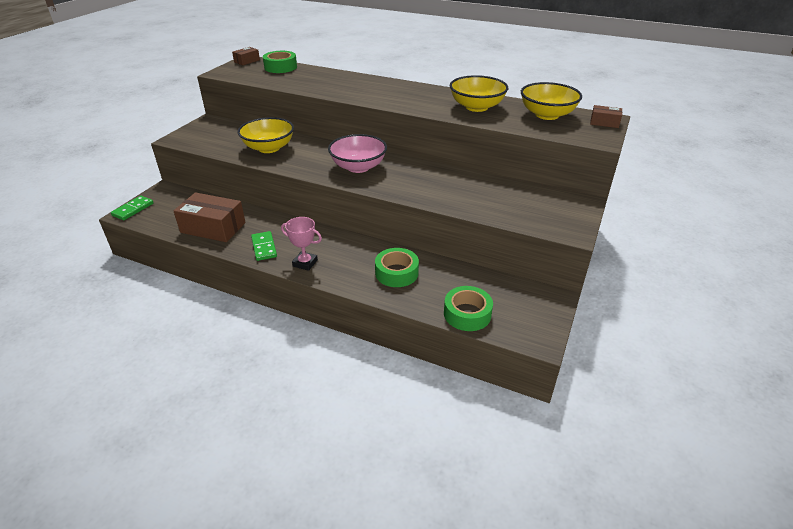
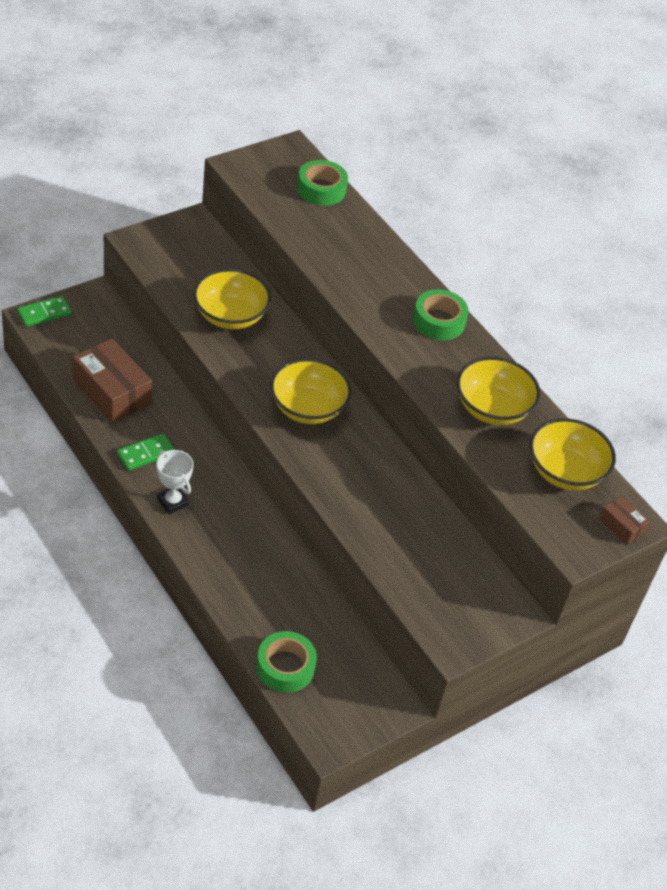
camera: 25 degrees right, 10 degrees up
(247, 61) = (289, 151): brown box -> none
(264, 247) = (146, 454): green domino -> green domino turned 45 degrees clockwise
(305, 263) = (173, 502): pink trophy -> white trophy
(358, 167) = (307, 408): pink bowl -> yellow bowl
(396, 273) = (258, 572): green tape -> green tape (438, 321)

